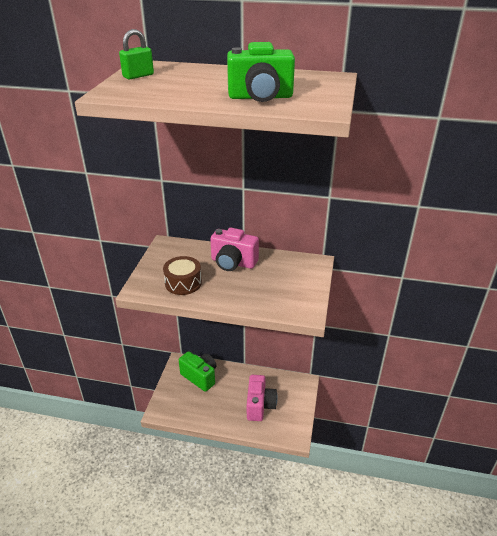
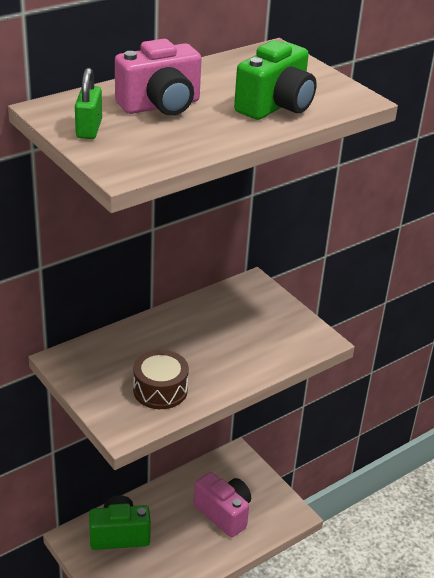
camera: 50 degrees left, 0 degrees up
(233, 263) = (175, 334): pink camera -> pink camera (161, 106)

